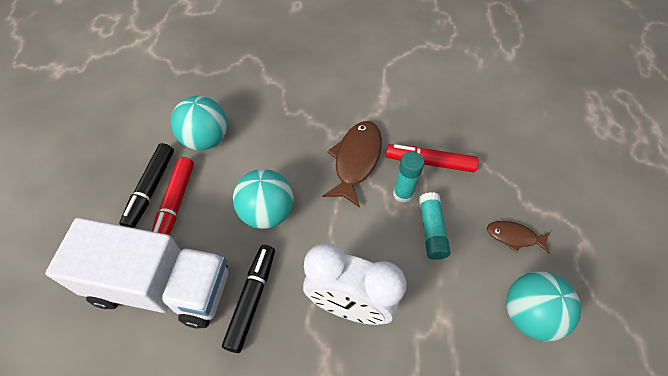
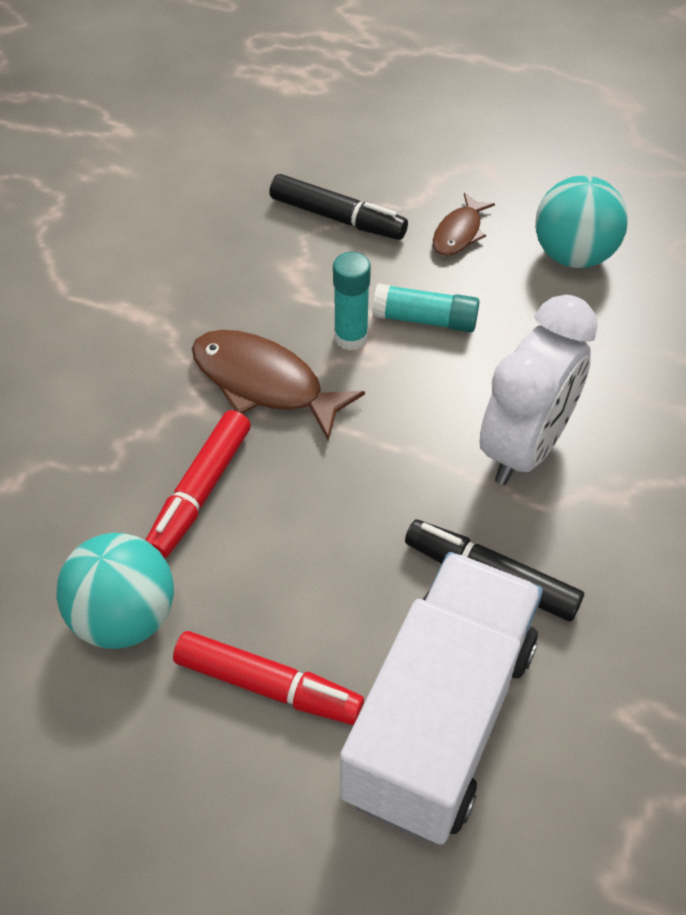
camera: 75 degrees left, 5 degrees down
(150, 189) = (216, 730): black marker -> black marker (337, 218)
(266, 212) = (331, 533): turquoise ball -> none
(429, 162) = (302, 289): red marker -> red marker (200, 491)

